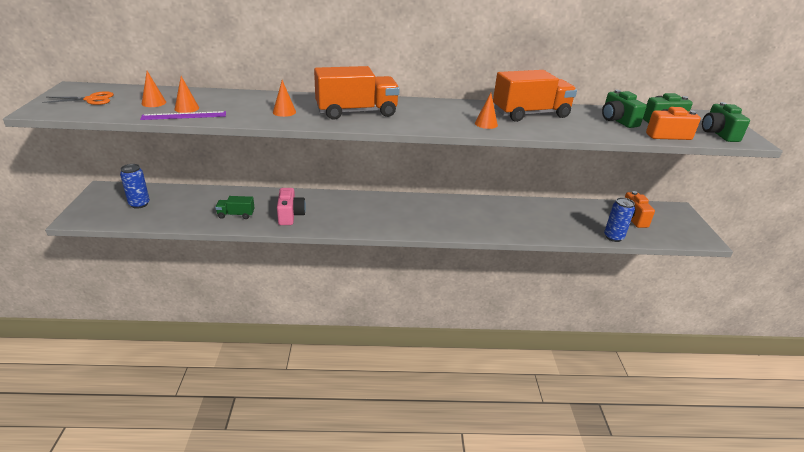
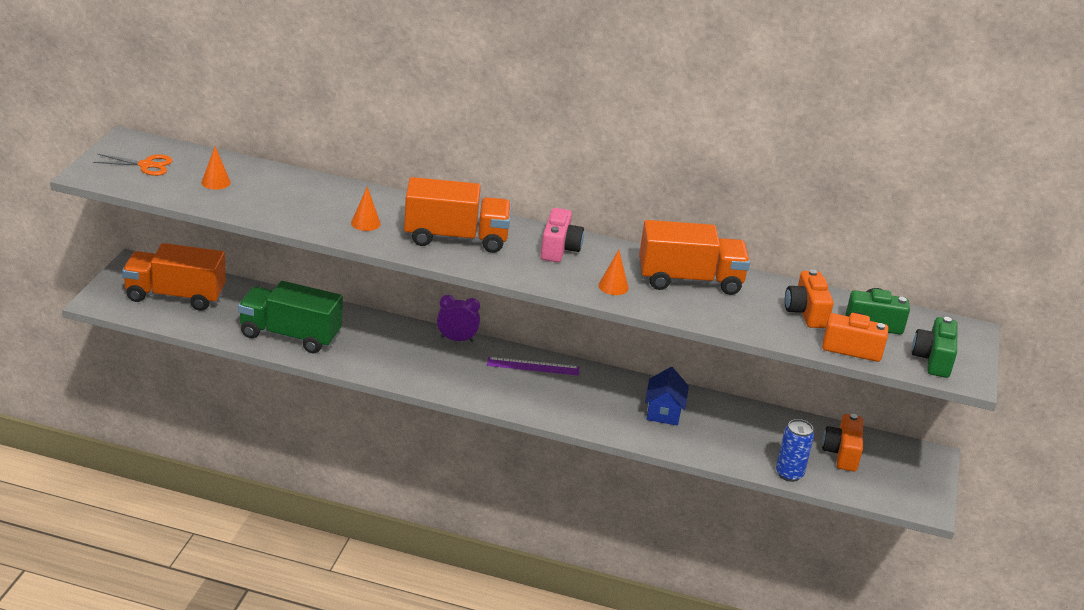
camera: 15 degrees right, 0 degrees up
(139, 204) = (175, 296): blue can -> orange truck
(184, 116) = (245, 210): purple ruler -> purple ruler (533, 366)
(186, 108) = (251, 198): orange cone -> none
(236, 215) = (290, 335): green truck -> green truck, size x2.06
(290, 215) = (358, 350): pink camera -> pink camera (559, 249)
(354, 196) = (457, 339): none -> purple clock
(511, 215) = (663, 412): none -> blue house
(617, 120) = (806, 312): green camera -> orange camera

